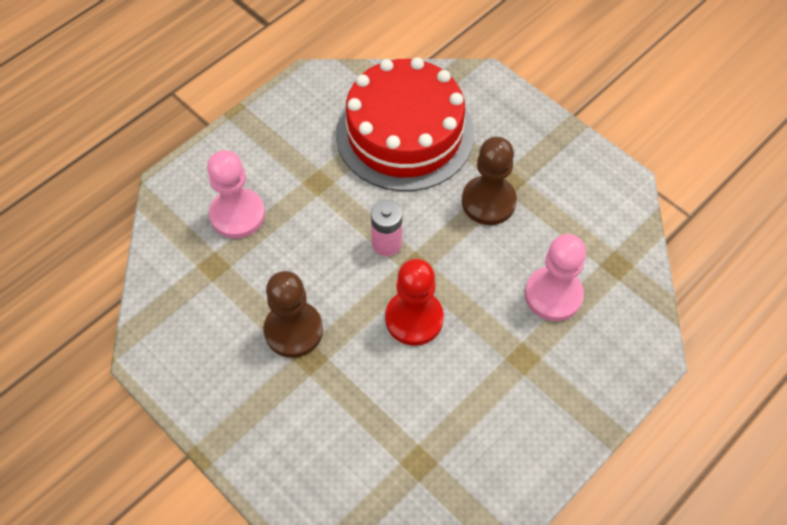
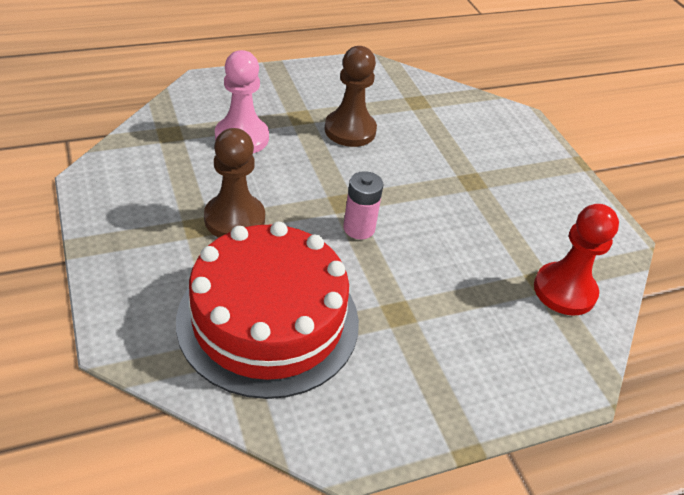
camera: 160 degrees left, 15 degrees down
(237, 215) = (503, 317): pink pawn -> none
(293, 330) = (479, 203): brown pawn -> brown pawn (350, 130)
(414, 319) = (369, 169): red pawn -> red pawn (564, 291)

